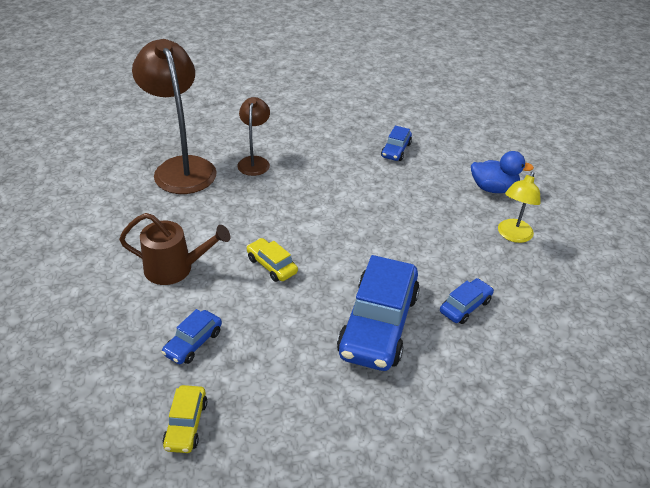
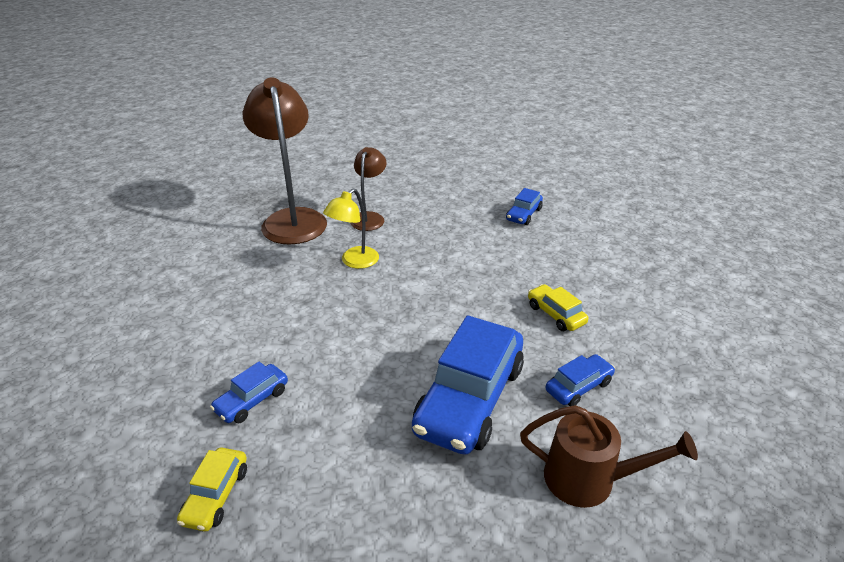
camera: 10 degrees right, 5 degrees down
(175, 268) = (257, 318): brown watering can -> brown watering can (590, 479)
(271, 265) = (361, 323): yellow car -> yellow car (555, 314)
(493, 188) = (629, 259): blue duck -> none
(513, 236) = (646, 311): yellow lamp -> yellow lamp (354, 262)

